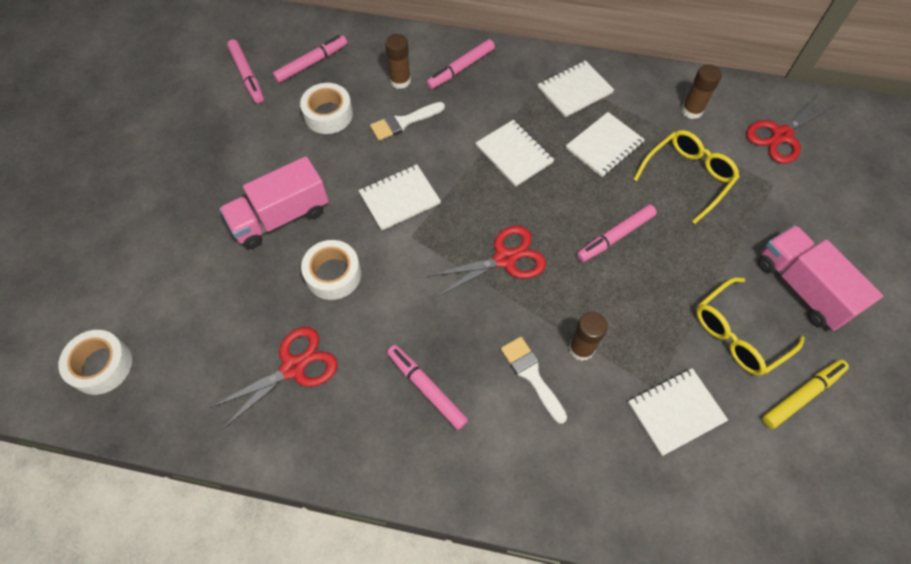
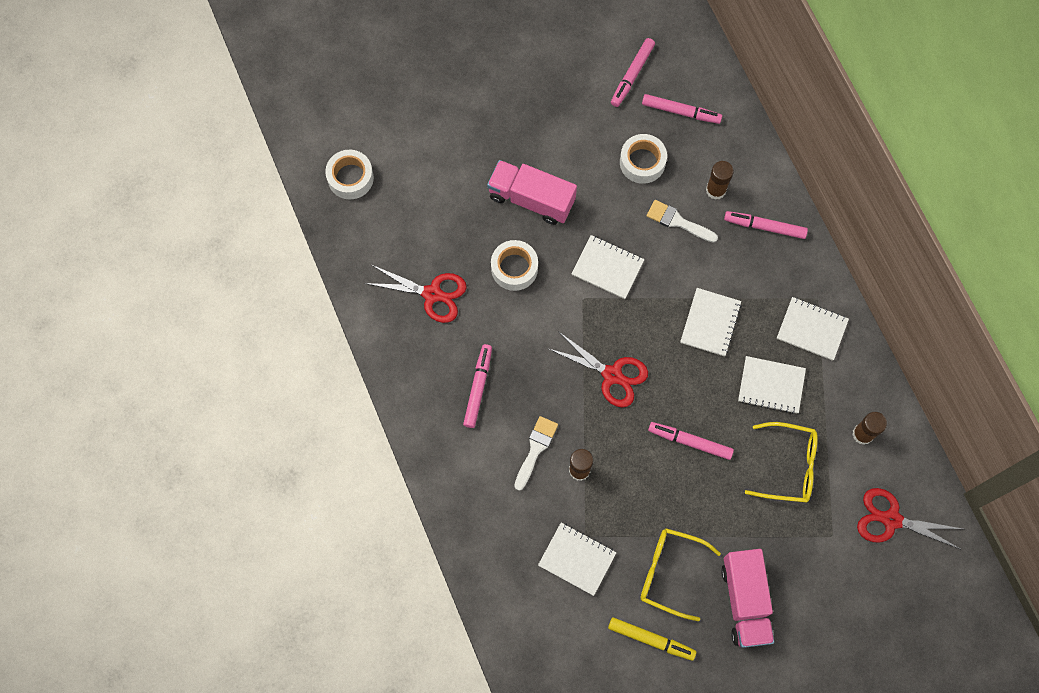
camera: 55 degrees right, 10 degrees up
(802, 287) = (745, 601): pink truck -> pink truck turned 150 degrees clockwise

